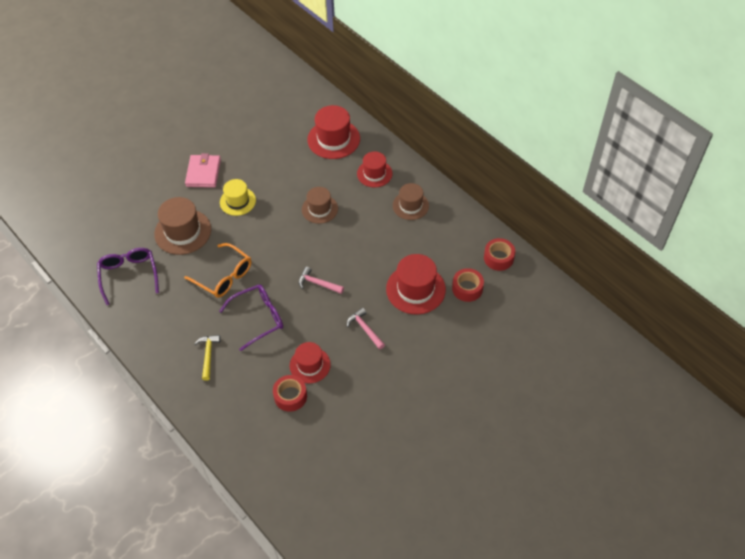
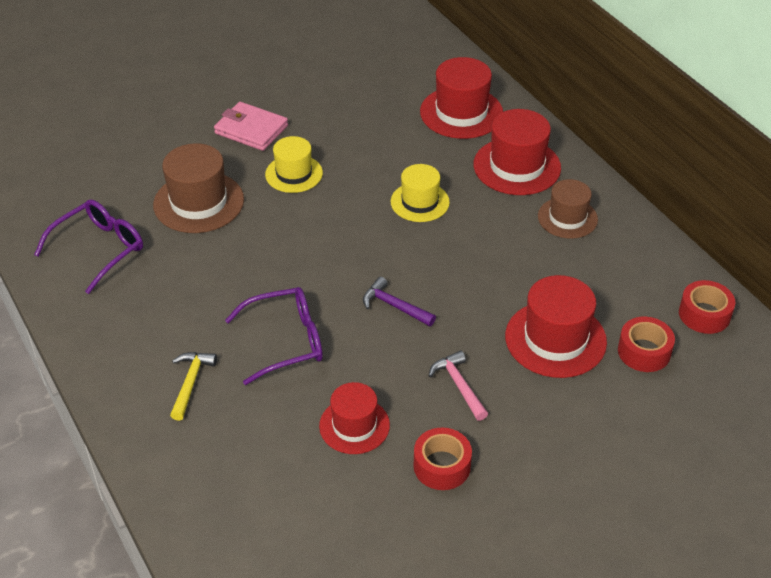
camera: 10 degrees right, 10 degrees down
(129, 275) = (99, 249): purple glasses -> purple glasses turned 45 degrees clockwise
(203, 173) = (251, 130): pink wallet -> pink wallet turned 75 degrees counterclockwise
(224, 276) = (246, 273): orange glasses -> none
(290, 396) = (310, 469): red tape -> red tape (442, 466)
(318, 284) = (394, 306): pink hammer -> purple hammer
(319, 209) = (420, 202): brown hat -> yellow hat
(374, 173) = (517, 166): red hat -> red hat, size x1.53

